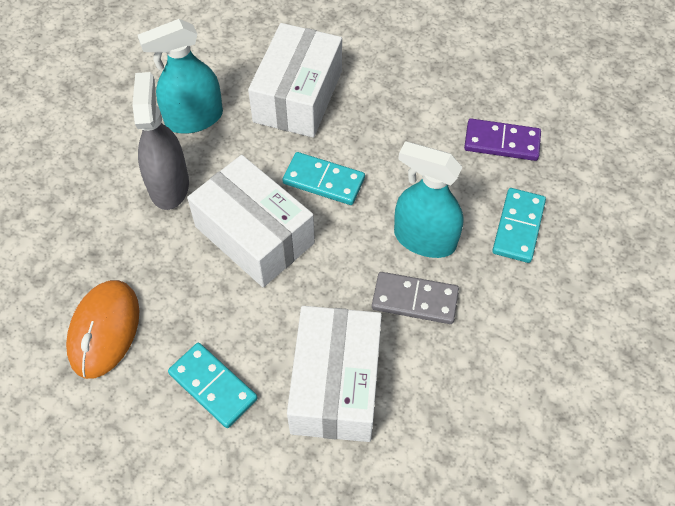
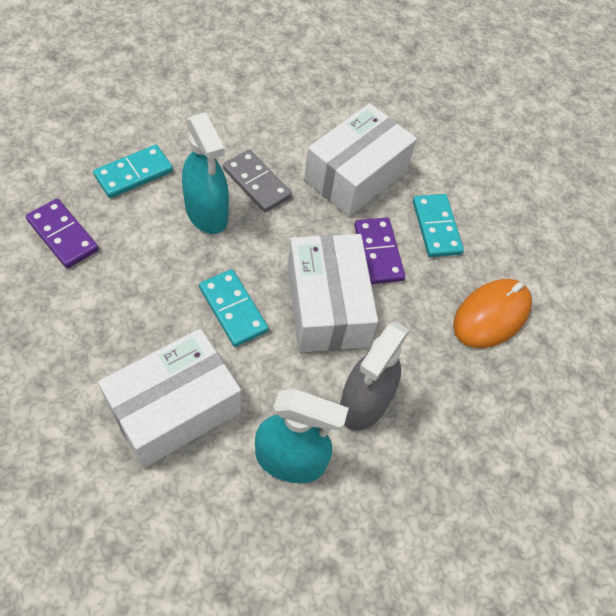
camera: 150 degrees left, 0 degrees up
(249, 315) = (378, 252): none -> purple domino

